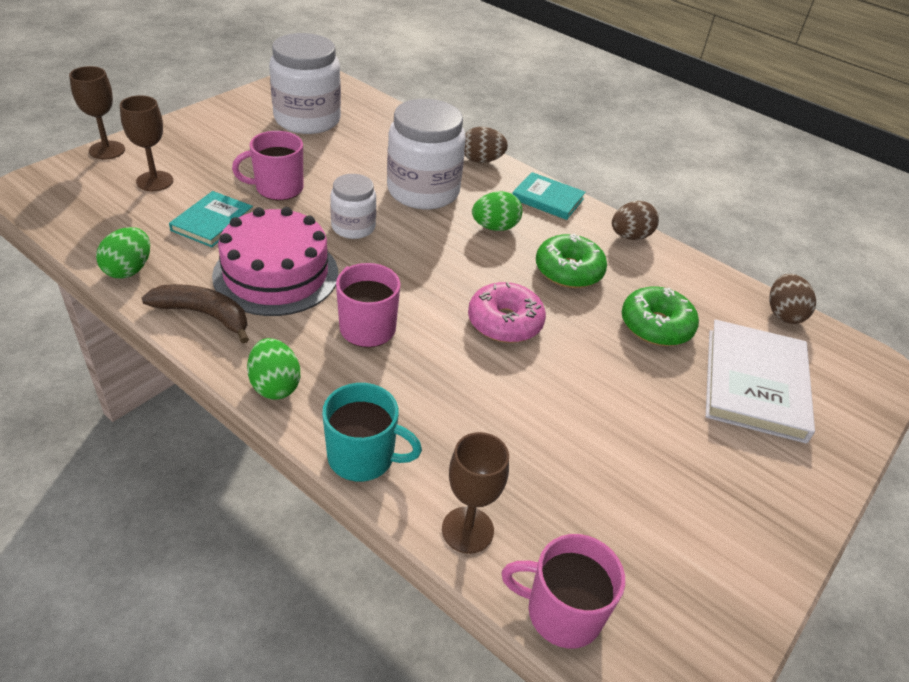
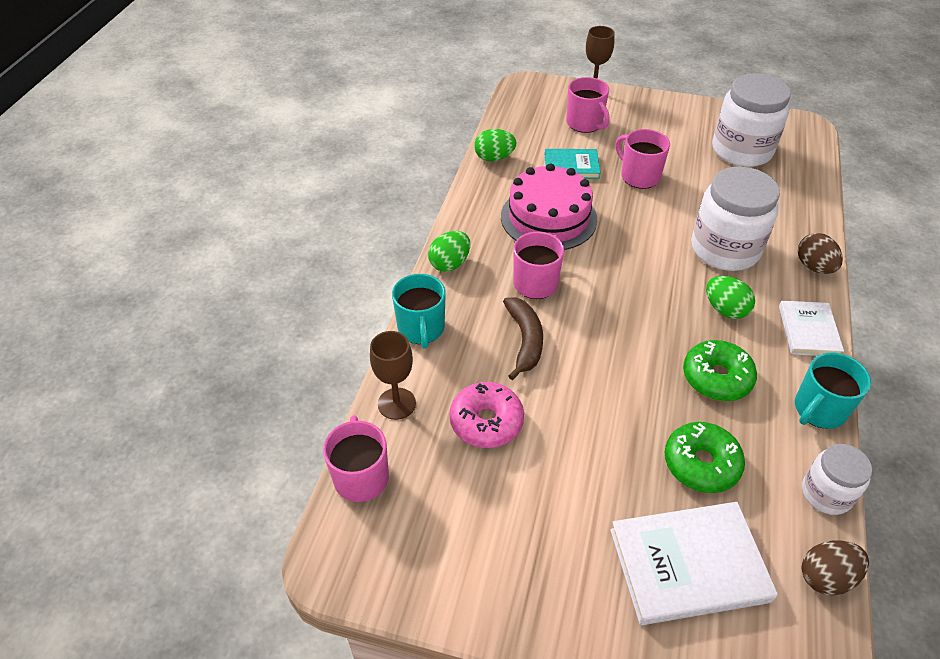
camera: 70 degrees right, 5 degrees up
(155, 181) = (585, 123): brown goblet -> pink mug
(204, 315) = (483, 206): brown banana -> brown banana (525, 340)
(353, 227) = (636, 231): white jar -> white jar (826, 493)
(505, 322) = (610, 356): pink donut -> pink donut (486, 422)
(548, 199) = (808, 331): turquoise book -> white book
(630, 236) = (819, 410): brown egg -> turquoise mug

